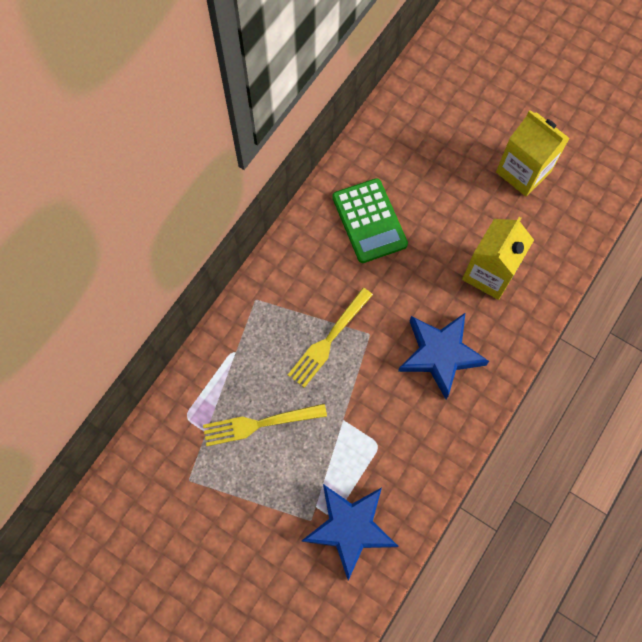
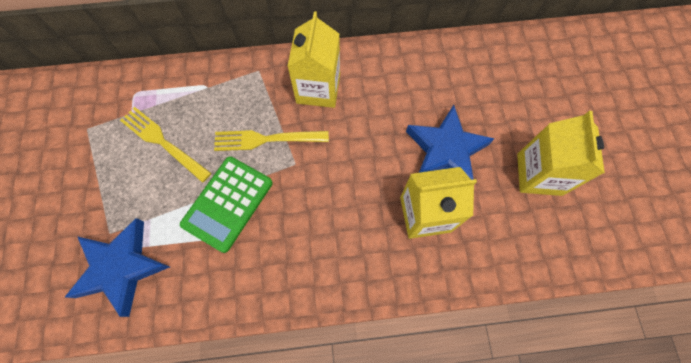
camera: 50 degrees right, 0 degrees up
(316, 266) = (318, 89): none -> yellow carton
(369, 221) = (387, 96): green calculator -> green calculator (228, 203)
(440, 354) = (321, 228): blue star -> blue star (446, 150)

